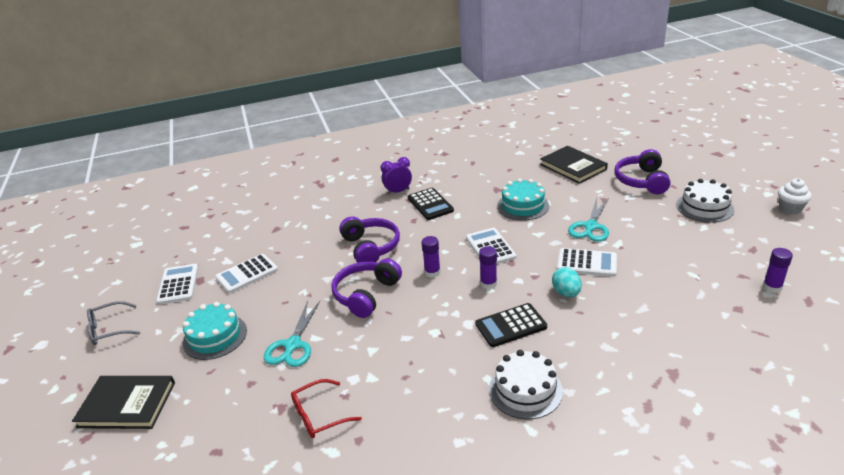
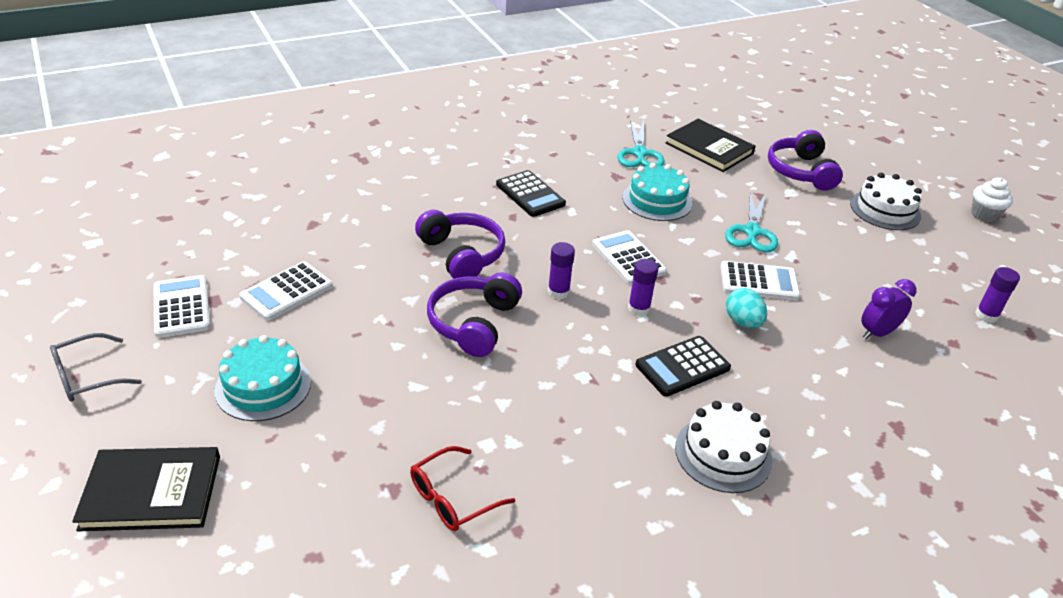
camera: 15 degrees left, 5 degrees up
(293, 345) = (386, 397): turquoise scissors -> turquoise scissors (639, 153)
(398, 191) = (480, 174): purple clock -> purple clock (877, 333)

